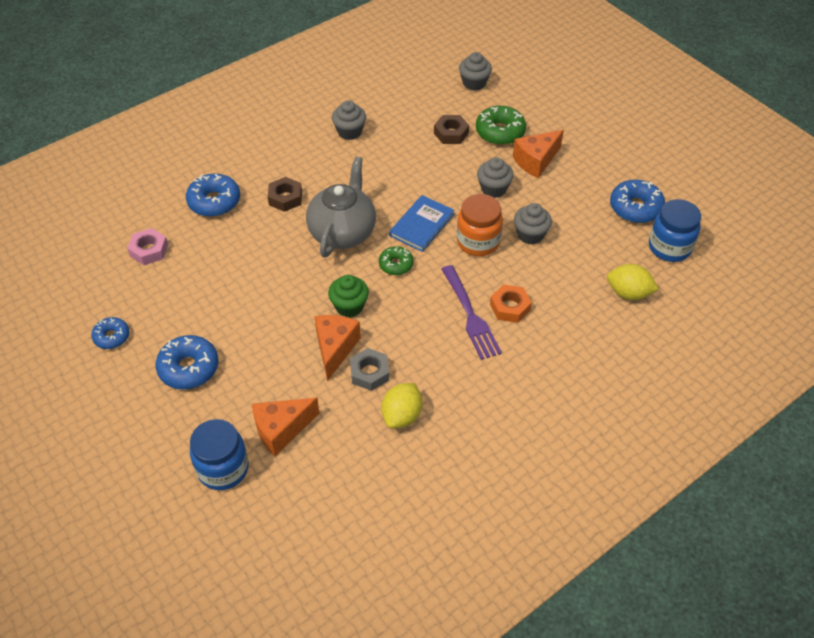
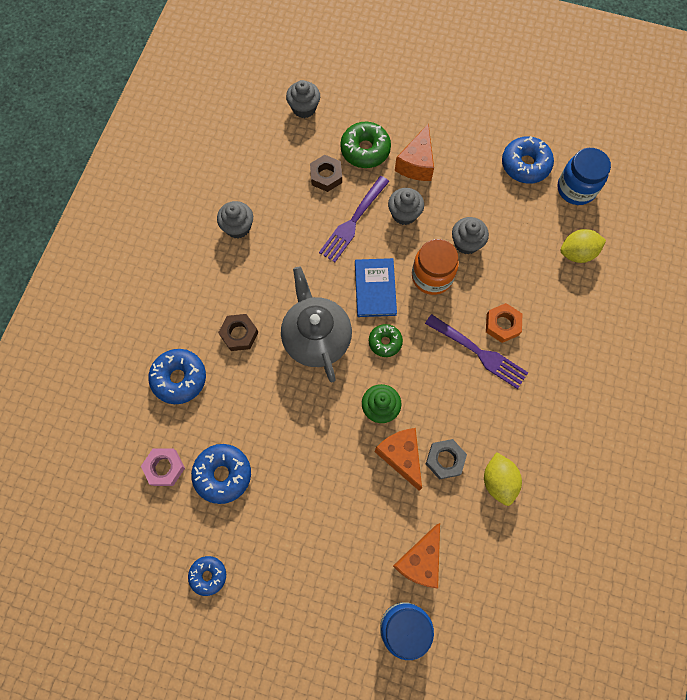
camera: 35 degrees left, 20 degrees up
(189, 368) = (299, 558): blue donut -> blue donut (223, 474)
(446, 172) = (353, 221): none -> purple fork

